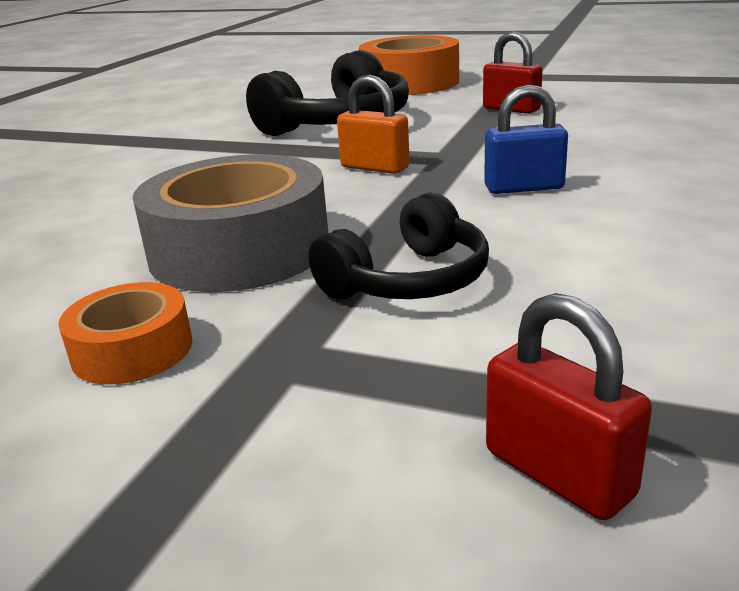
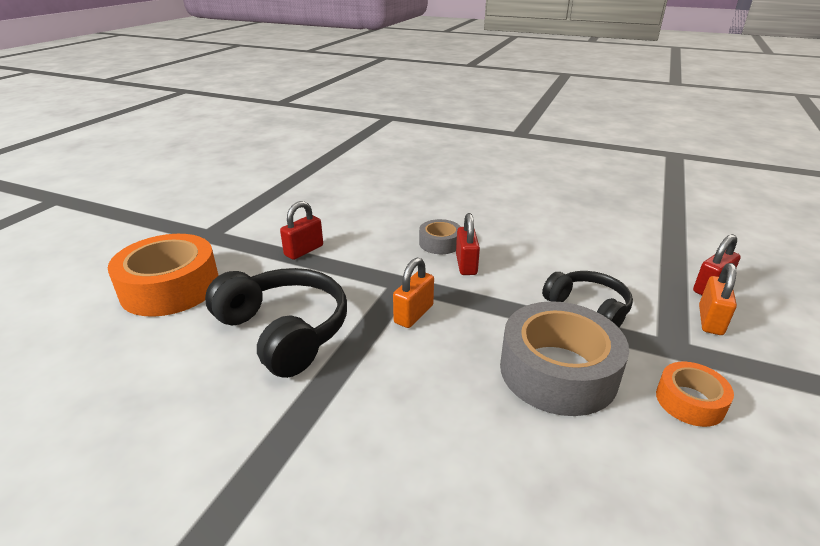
camera: 90 degrees left, 5 degrees up
(380, 431) = (710, 320): none -> orange padlock
(524, 188) = (466, 264): blue padlock -> red padlock
(588, 168) = (440, 243): none -> grey tape

